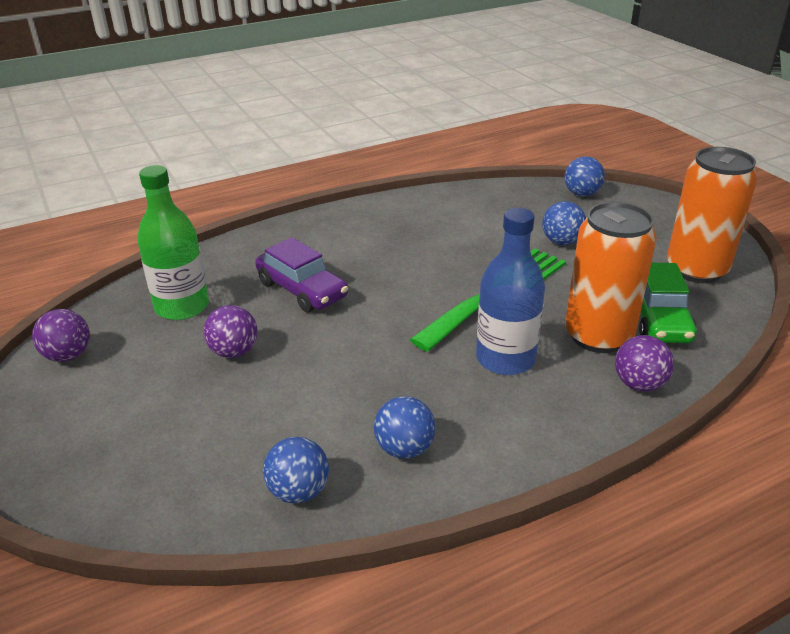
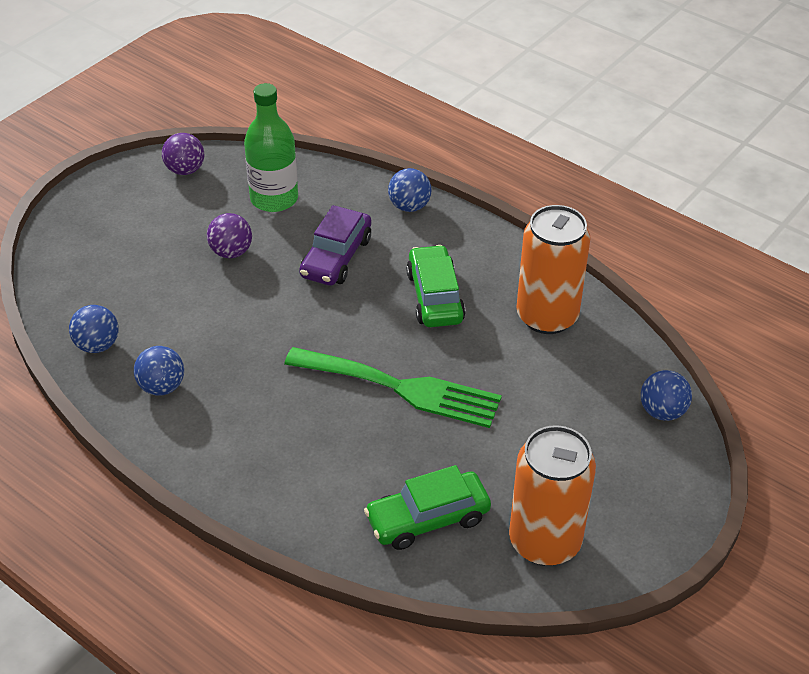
camera: 65 degrees right, 10 degrees up
(396, 252) = (435, 297): none -> green car
(505, 359) = (302, 418): blue bottle -> none
(561, 241) = (535, 416): blue ball -> blue ball (409, 206)
(598, 336) = (371, 477): orange can -> orange can (547, 316)
(639, 384) = (309, 519): purple ball -> none

